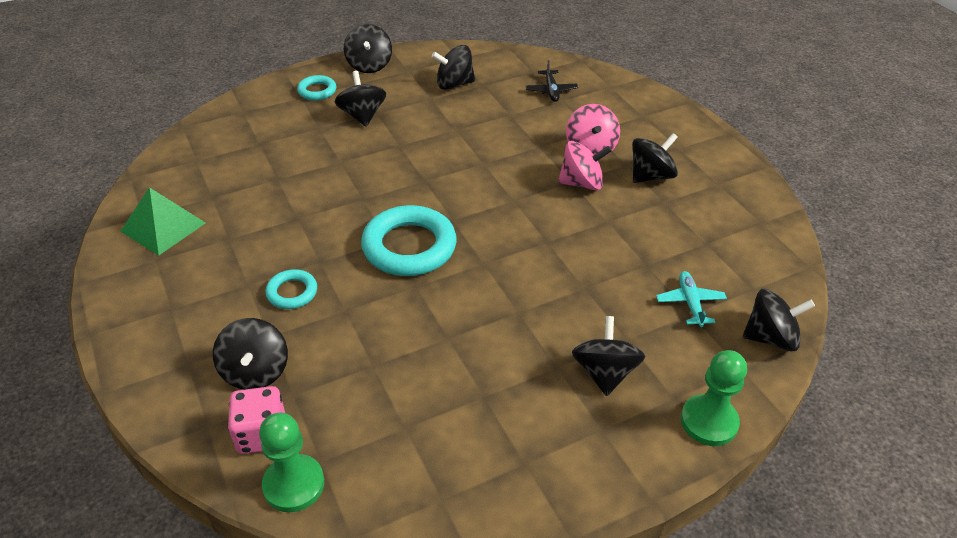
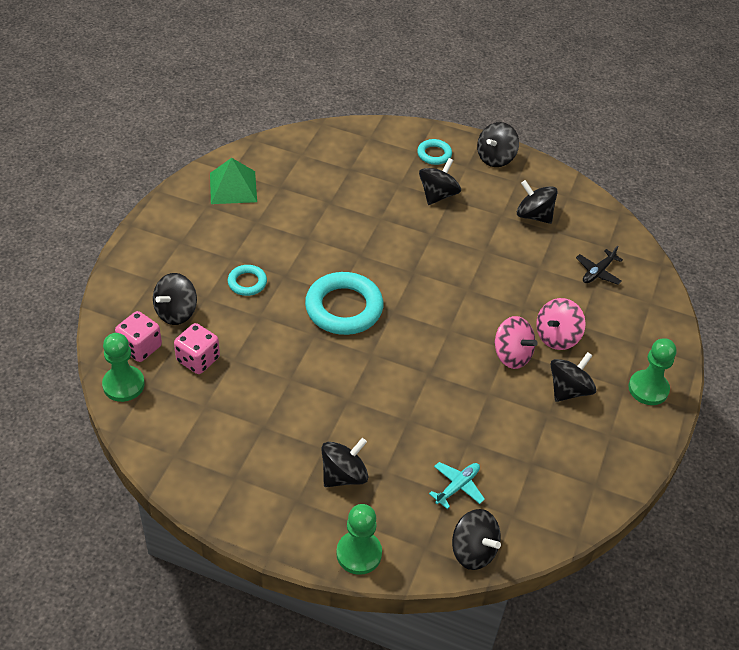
camera: 45 degrees right, 5 degrees up
(339, 394) = (198, 359): none -> pink dice
(651, 176) = (569, 390): black spinning top -> black spinning top turned 60 degrees counterclockwise
(692, 138) = (648, 389): none -> green pawn

